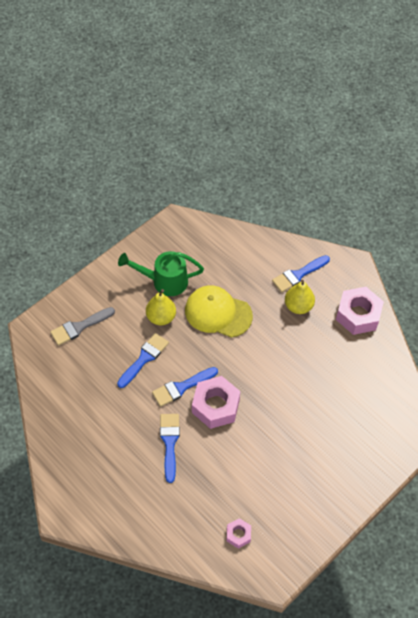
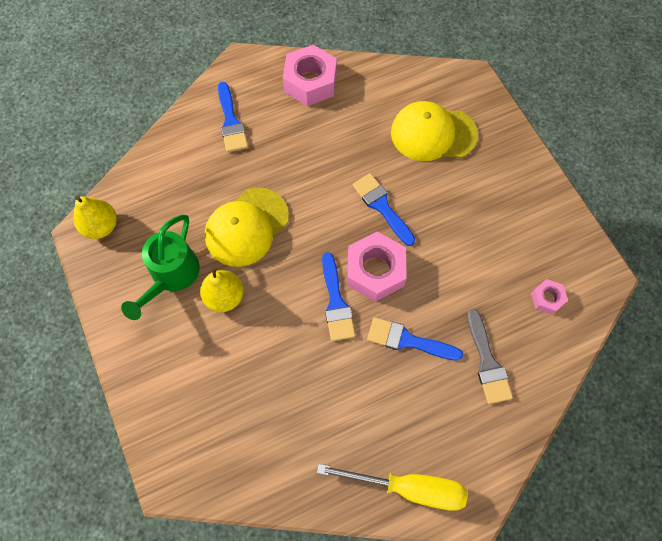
camera: 70 degrees left, 10 degrees up
(66, 470) = (408, 487): none -> yellow screwdriver
(79, 327) = (195, 409): grey brush -> grey brush (487, 362)
(144, 358) = (277, 336): blue brush -> blue brush (381, 206)
(298, 306) = (274, 137): yellow pear -> yellow pear (101, 226)
(351, 415) = (433, 133): none -> yellow cap

